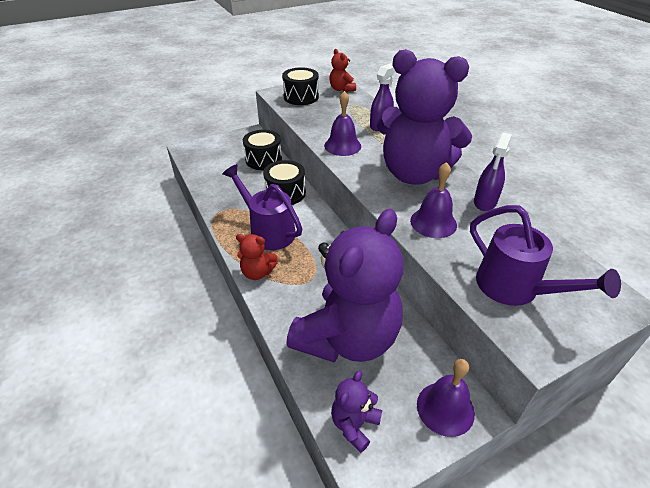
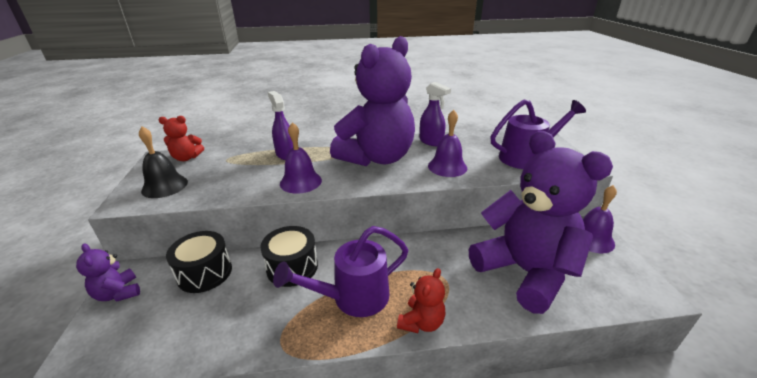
camera: 70 degrees left, 10 degrees down
(301, 97) = (165, 186): black drum -> black bell
(354, 425) = (617, 291): purple teddy bear -> purple teddy bear (118, 293)

